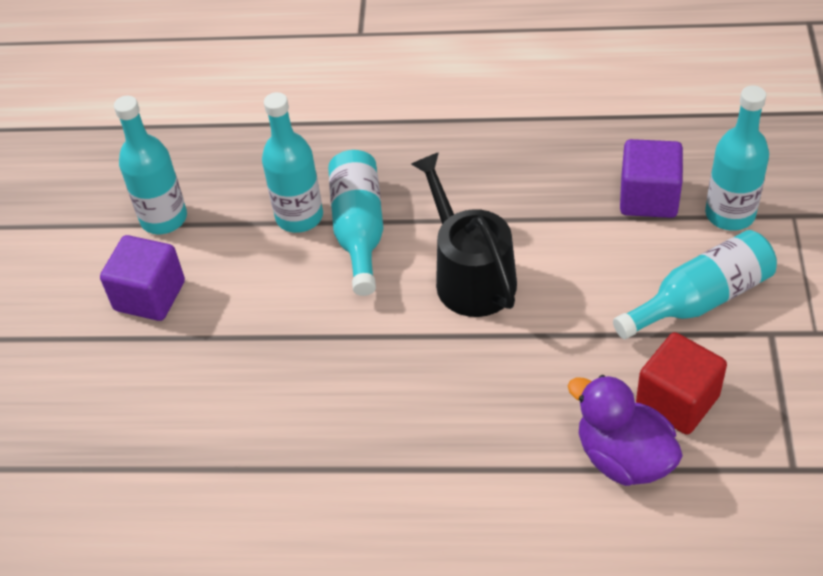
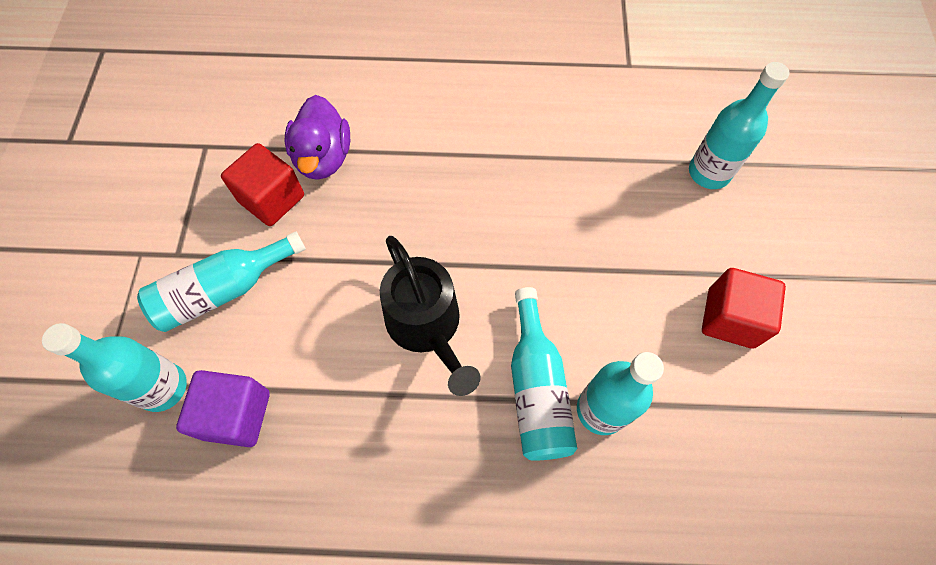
camera: 175 degrees right, 15 degrees up
(150, 296) = (730, 318): purple cube -> red cube
(164, 218) = (747, 416): turquoise bottle -> turquoise bottle (709, 173)
(623, 457) = (323, 157): purple duck -> purple duck turned 45 degrees clockwise

